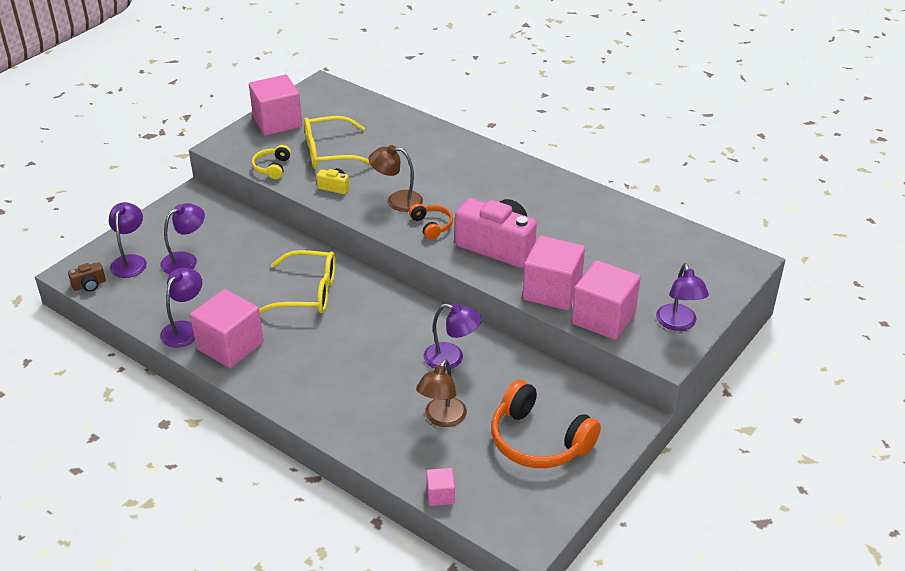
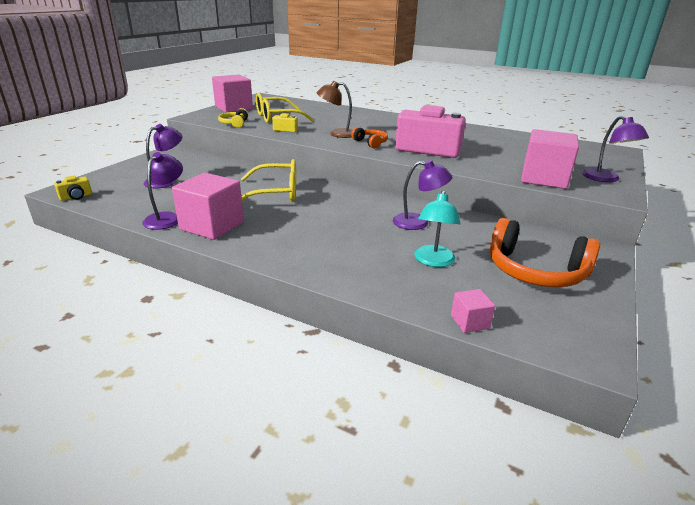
camera: 10 degrees left, 10 degrees down
(89, 285) = (76, 197): brown camera -> yellow camera
(130, 261) = (117, 183): purple lamp -> none
(442, 418) = (433, 261): brown lamp -> turquoise lamp
(552, 291) = (489, 167): pink cube -> none

